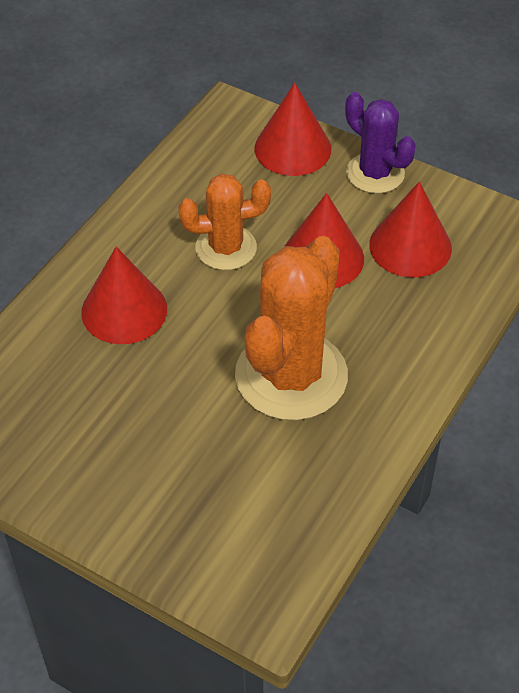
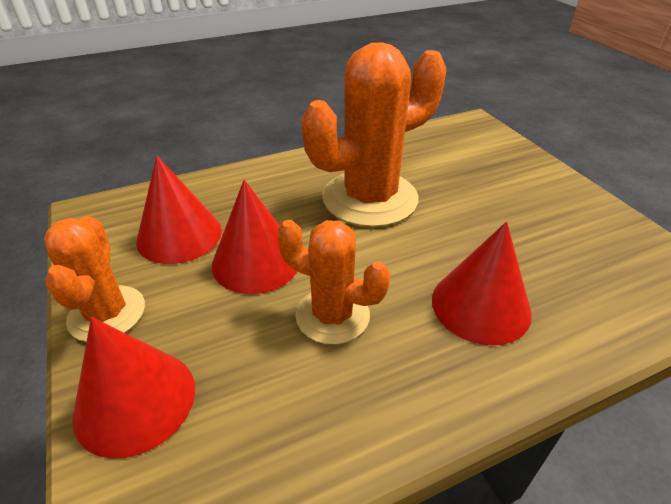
camera: 145 degrees left, 10 degrees down
(375, 173) = (107, 313): purple cactus -> orange cactus

